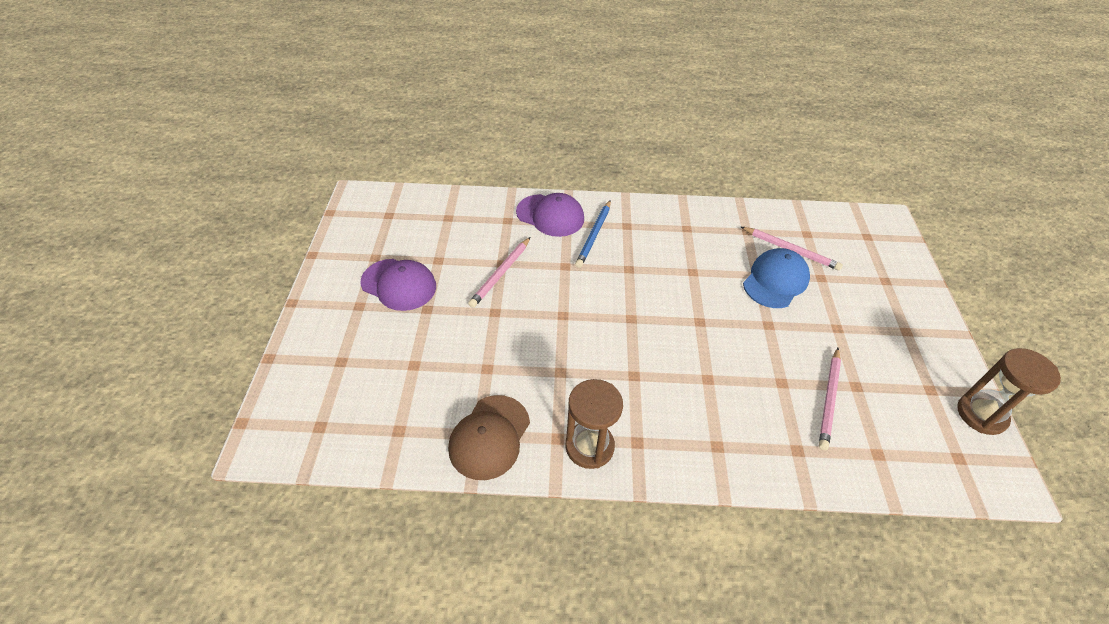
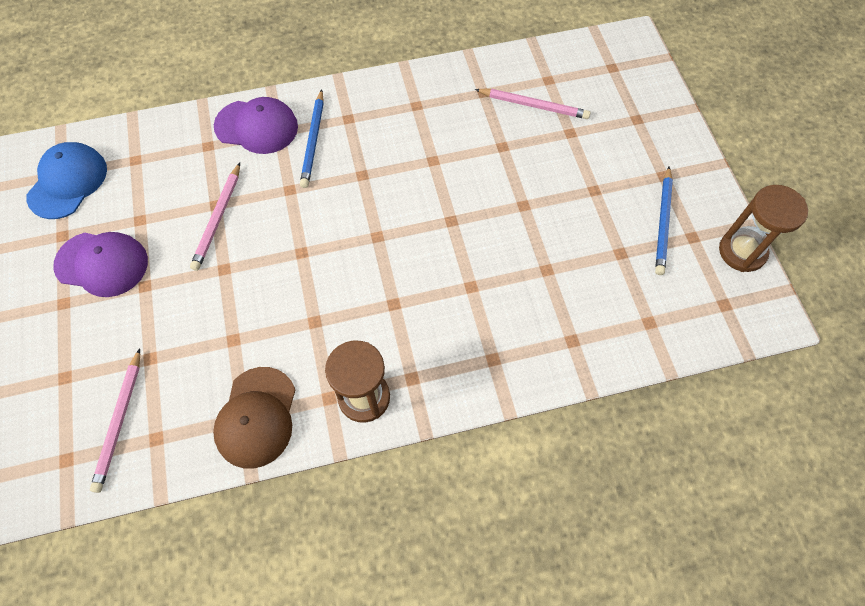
camera: 15 degrees left, 15 degrees up
(775, 281) = (523, 149): blue cap -> blue cap (68, 182)
(829, 399) = (595, 276): pink pencil -> pink pencil (119, 421)
(901, 370) = (663, 222): none -> blue pencil

